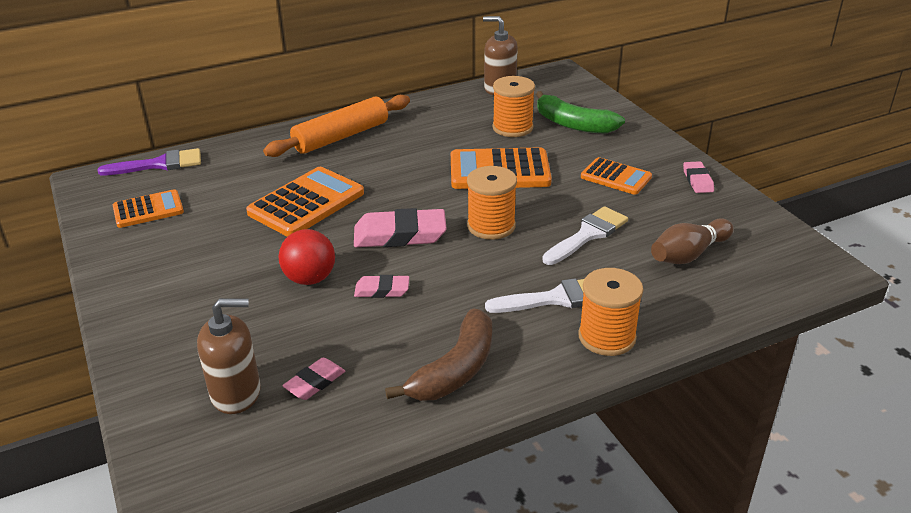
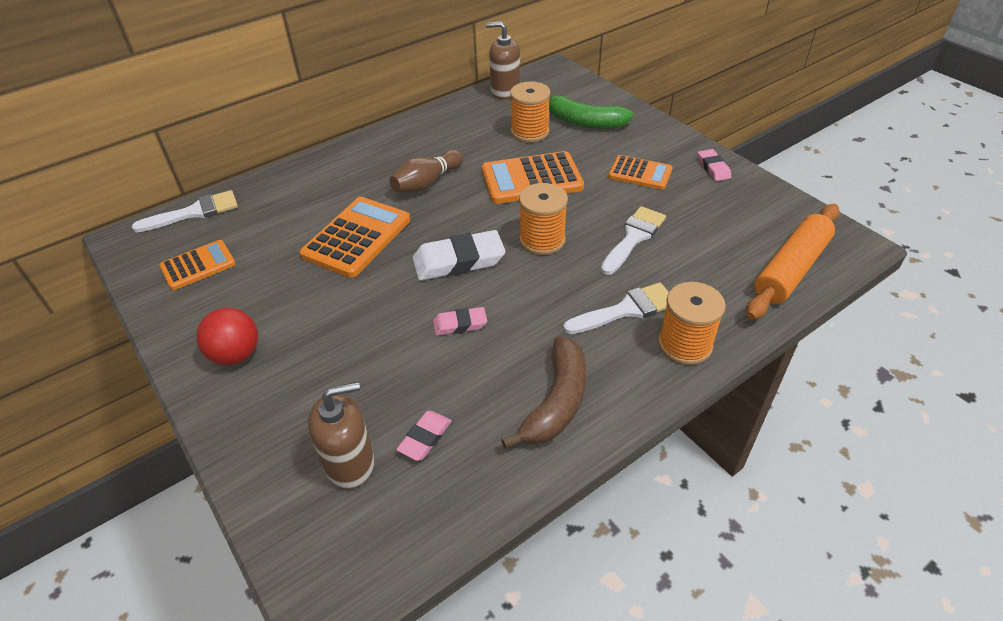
camera: 10 degrees left, 10 degrees up
(159, 164) = (194, 212): purple brush -> white brush
(310, 279) = (385, 322): red ball -> red ball (236, 354)
(341, 137) = (369, 160): orange rolling pin -> orange rolling pin (790, 269)
(400, 235) = (458, 261): pink eraser -> white eraser
(689, 254) = (730, 246): brown bowling pin -> brown bowling pin (427, 183)

